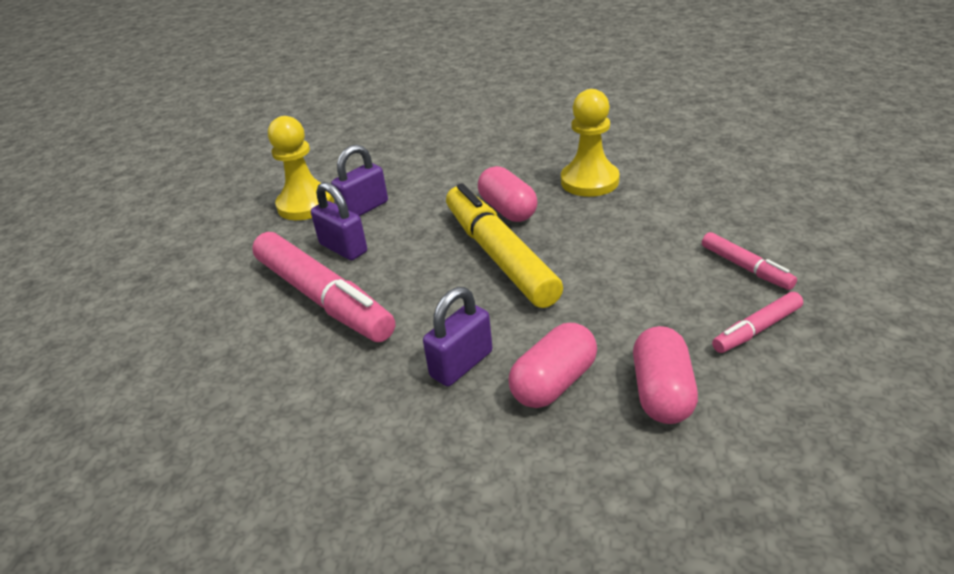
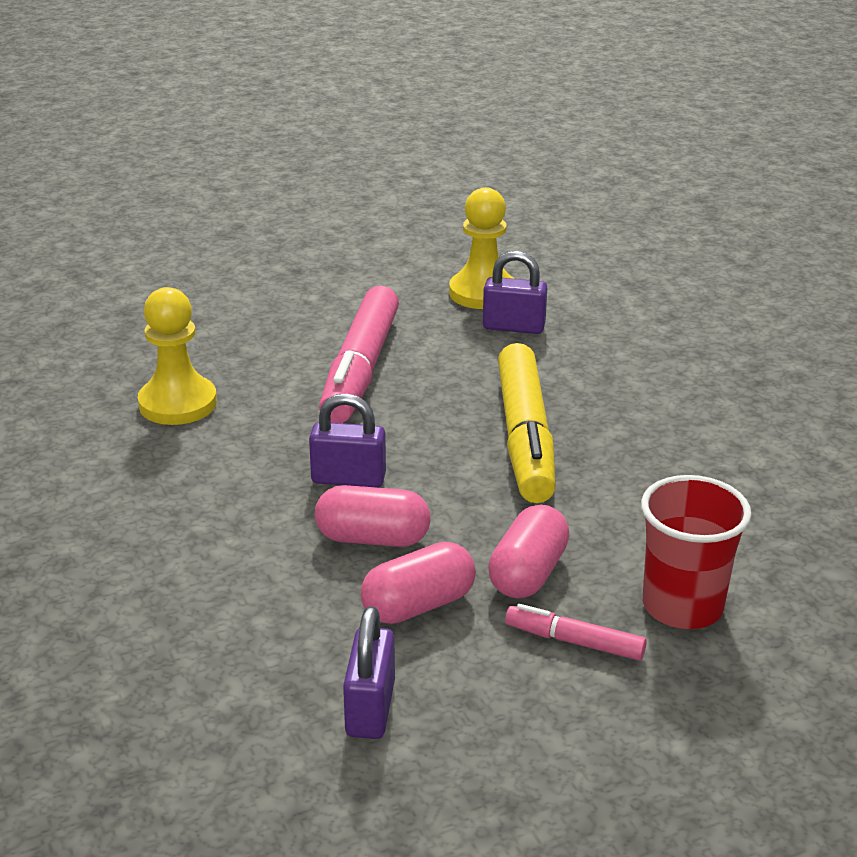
camera: 50 degrees right, 5 degrees down
(343, 248) = (440, 346): purple padlock -> purple padlock (370, 709)
(499, 255) = (525, 437): yellow marker -> yellow marker turned 150 degrees clockwise
(507, 210) = (611, 411): pink capsule -> pink capsule (527, 573)
(589, 181) = (734, 444): yellow pawn -> yellow pawn (178, 403)
(745, 267) = (682, 606): pink marker -> red cup

